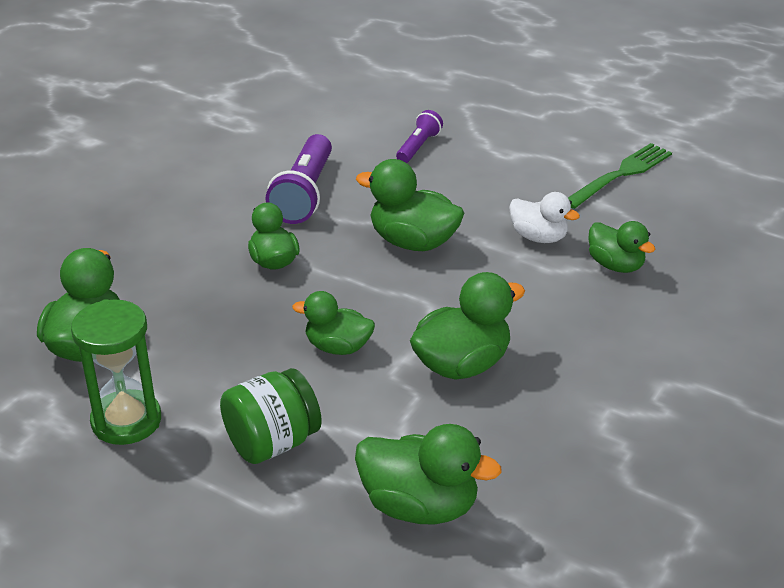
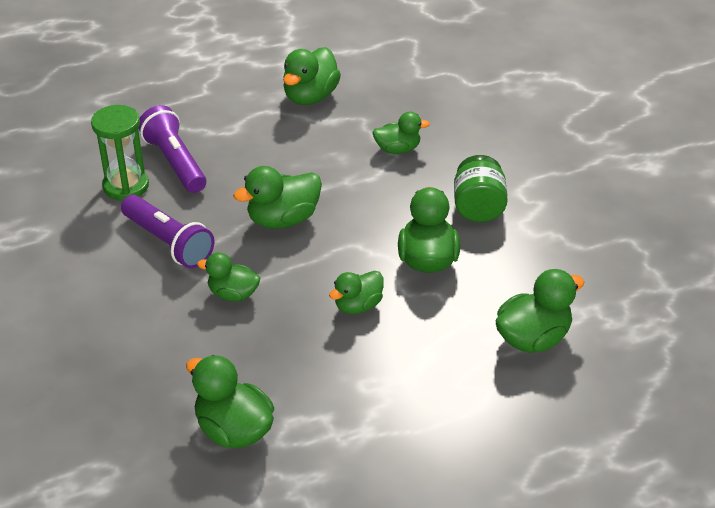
camera: 55 degrees left, 5 degrees up
(126, 421) = (337, 441): green hourglass -> green hourglass (126, 186)
(272, 443) = (423, 378): green jar -> green jar (478, 208)
(418, 147) = (175, 162): purple flashlight -> purple flashlight, size x1.76
(539, 237) = (337, 164): white duck -> none
(620, 174) = (310, 96): green fork -> green duck

